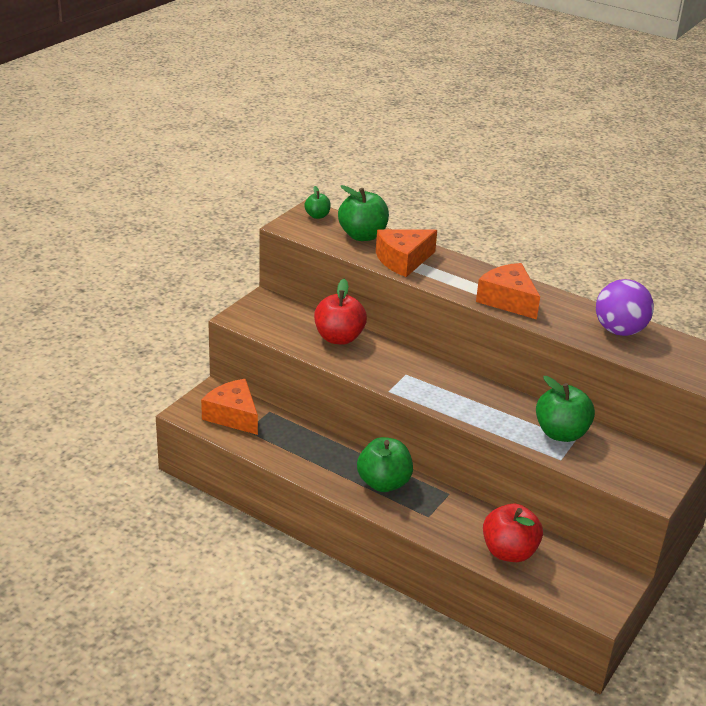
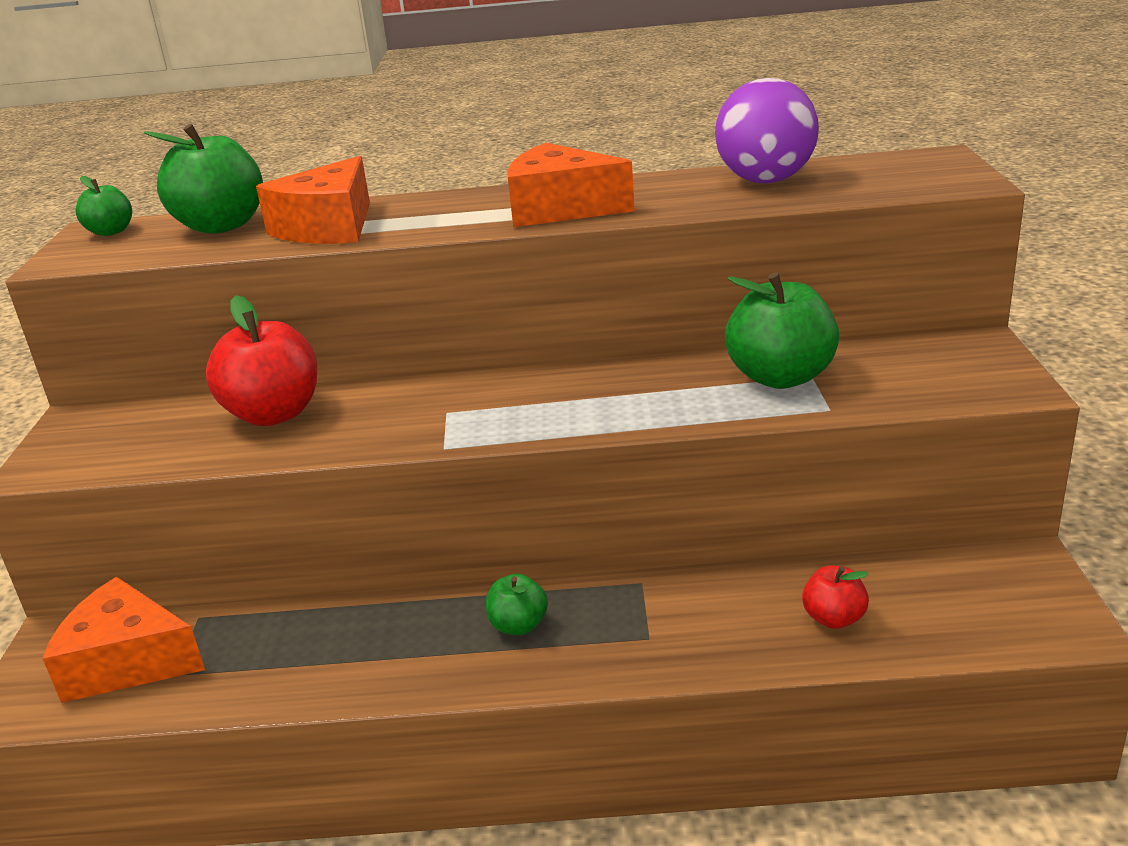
camera: 30 degrees left, 5 degrees down
(383, 483) = (518, 625): green apple -> green apple, size x0.53
(509, 552) = (834, 618): red apple -> red apple, size x0.53

